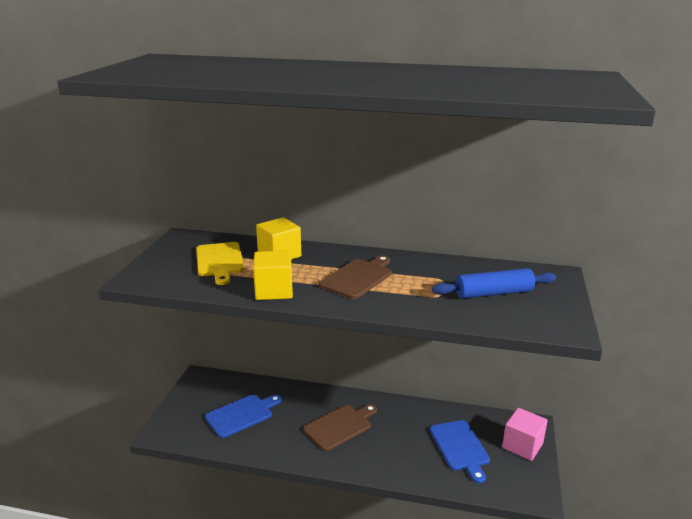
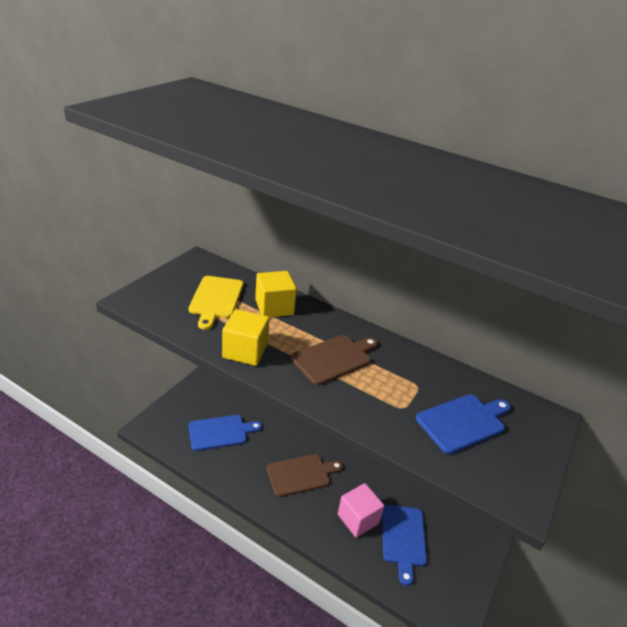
camera: 15 degrees right, 10 degrees up
(493, 293) = (463, 422): blue rolling pin -> blue cutting board
(522, 445) = (467, 558): pink cube -> pink cube (358, 519)

